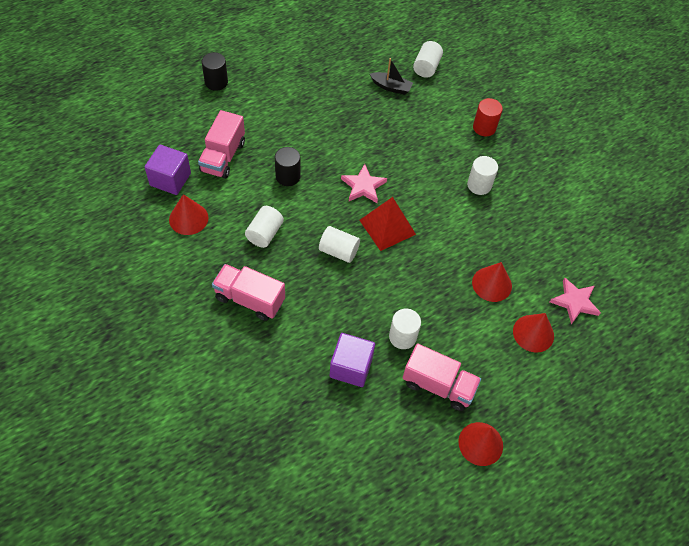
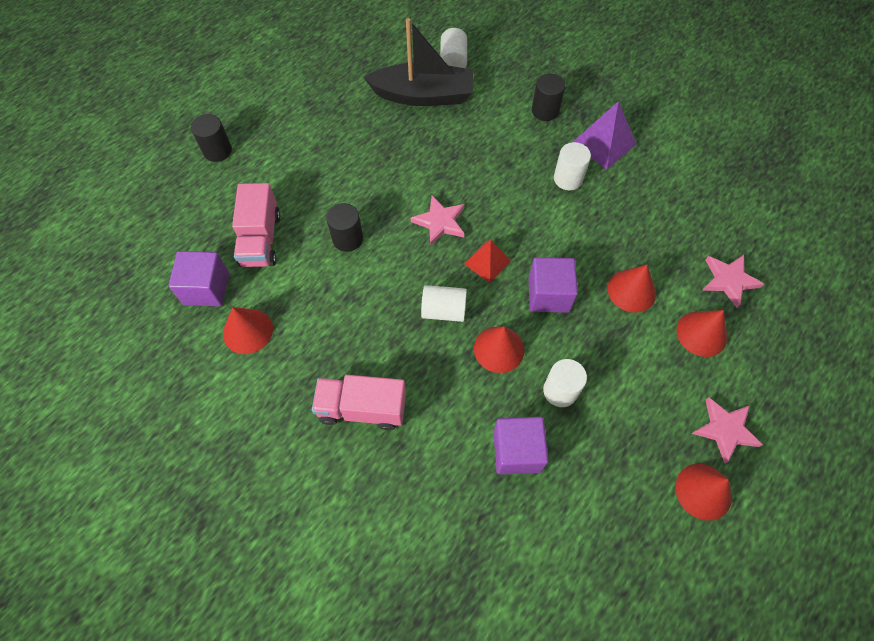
camera: 15 degrees left, 5 degrees up
(264, 233) = (348, 318): white cylinder -> none
(369, 292) = (499, 349): none -> red cone
(387, 227) = (487, 262): red pyramid -> red pyramid, size x0.66
(391, 87) = (423, 95): black boat -> black boat, size x2.02
(424, 266) = (548, 294): none -> purple cube
(438, 385) = (625, 436): pink truck -> none
(484, 127) = (545, 111): red cylinder -> black cylinder
(518, 407) = (725, 430): none -> pink star
(520, 167) = (603, 143): none -> purple pyramid

